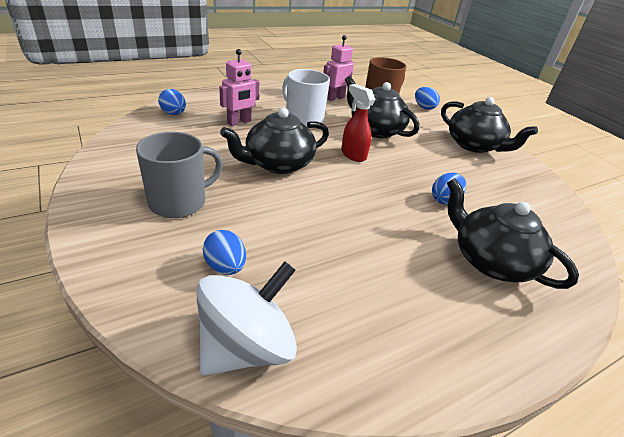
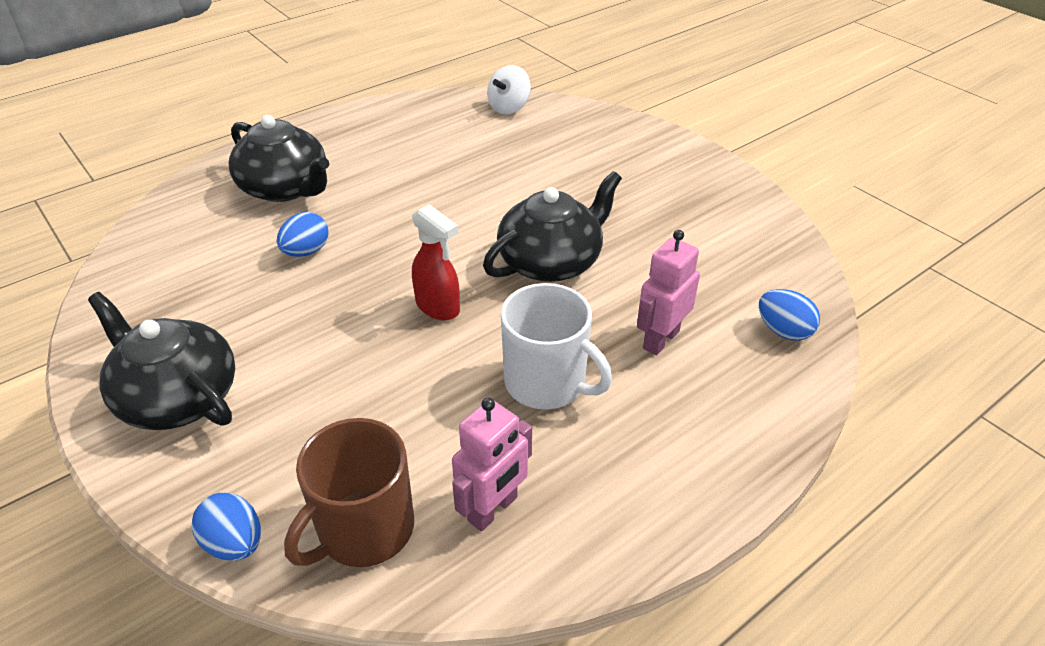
camera: 175 degrees right, 5 degrees up
(179, 202) = (634, 187): grey mug -> none
(225, 267) = (550, 144): blue egg -> none
(246, 347) = (509, 107): white spinning top -> white spinning top, size x0.61
(375, 130) = (392, 392): black teapot -> none

